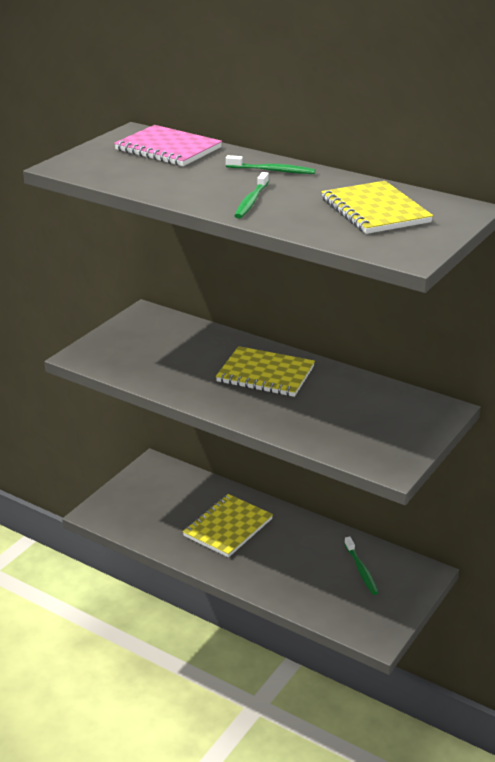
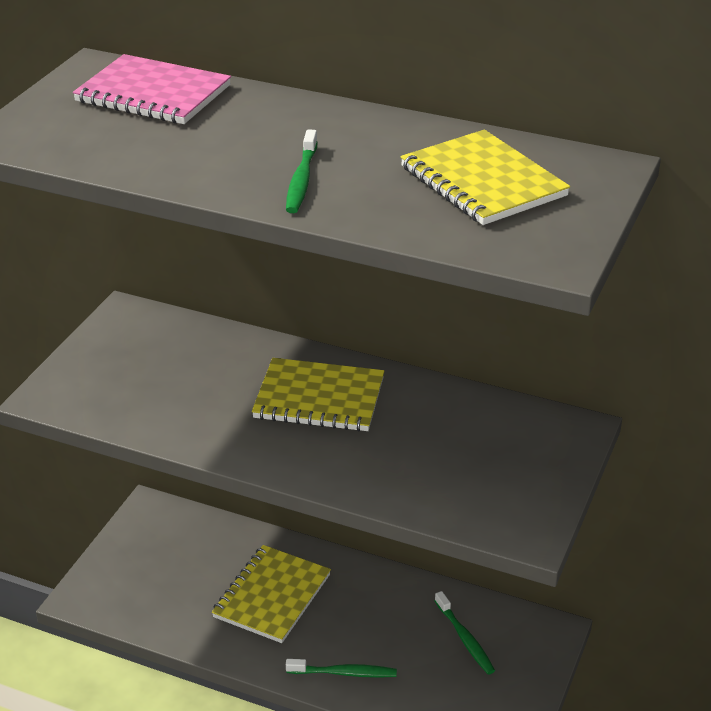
camera: 10 degrees left, 5 degrees up
(272, 171) = (316, 121): green toothbrush -> green toothbrush (344, 673)

